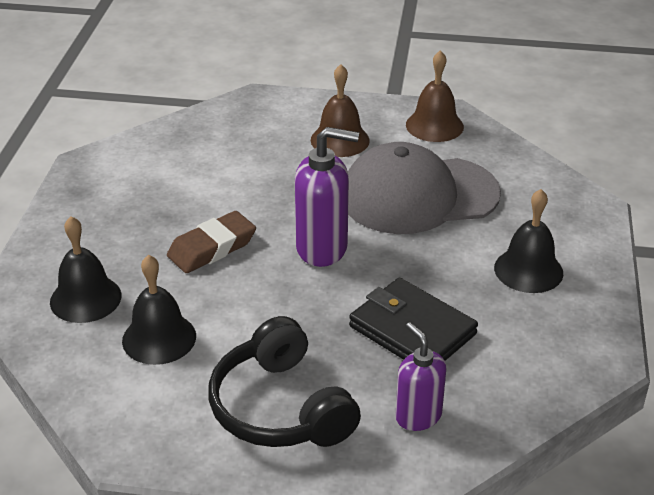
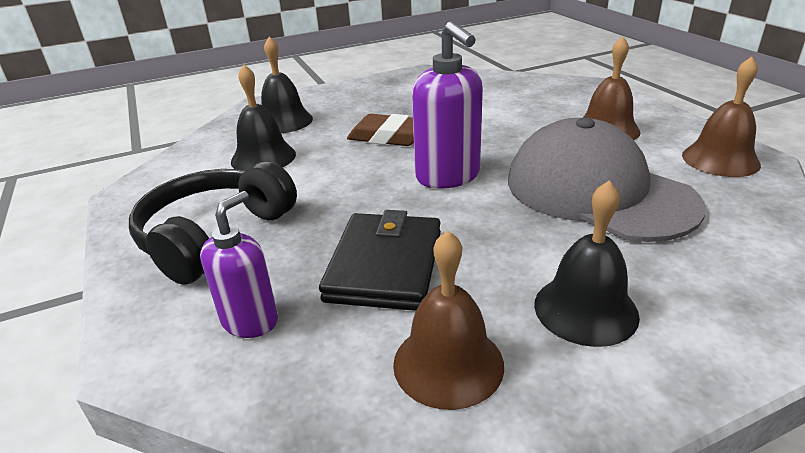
camera: 60 degrees right, 5 degrees down
(529, 343) = (448, 363): none -> brown bell

